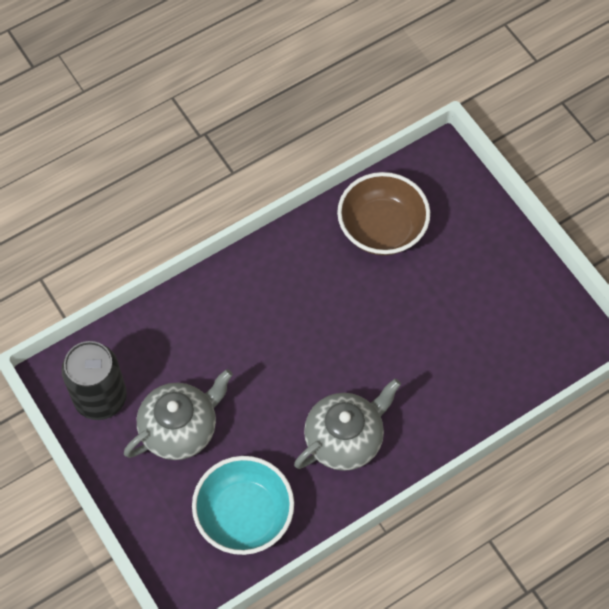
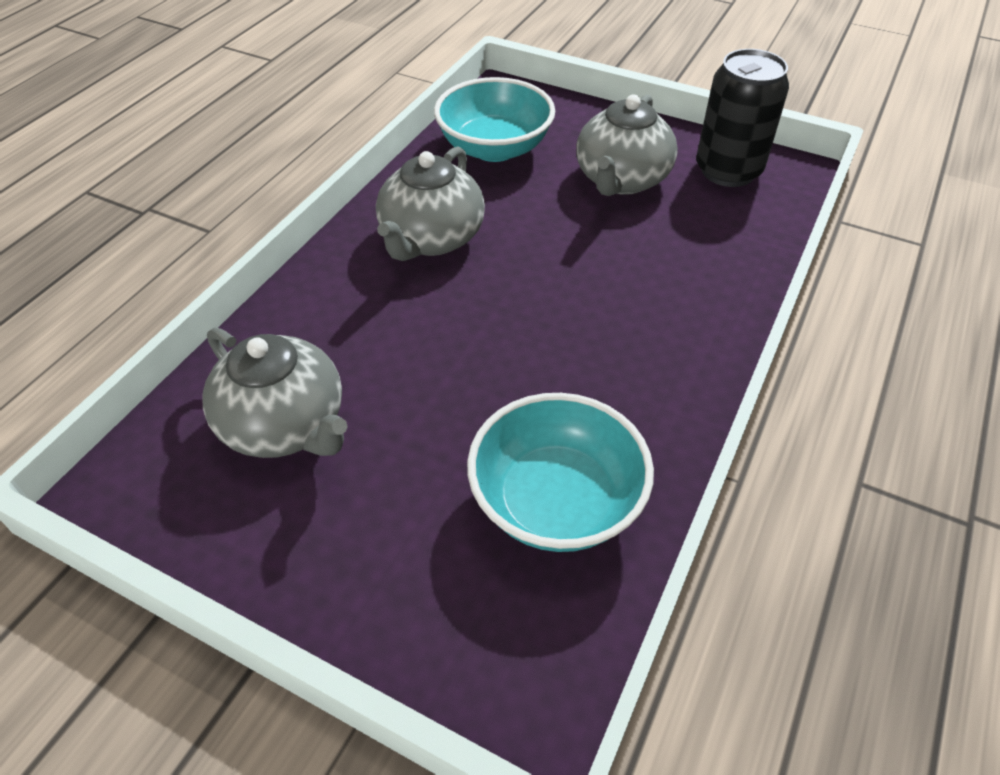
camera: 150 degrees right, 15 degrees down
(382, 228) = (556, 501): brown bowl -> turquoise bowl
(493, 336) = (285, 425): none -> grey teapot

